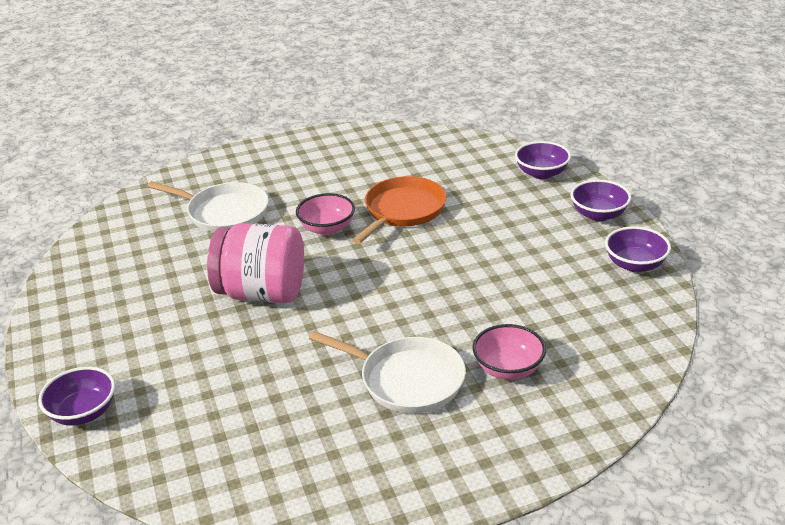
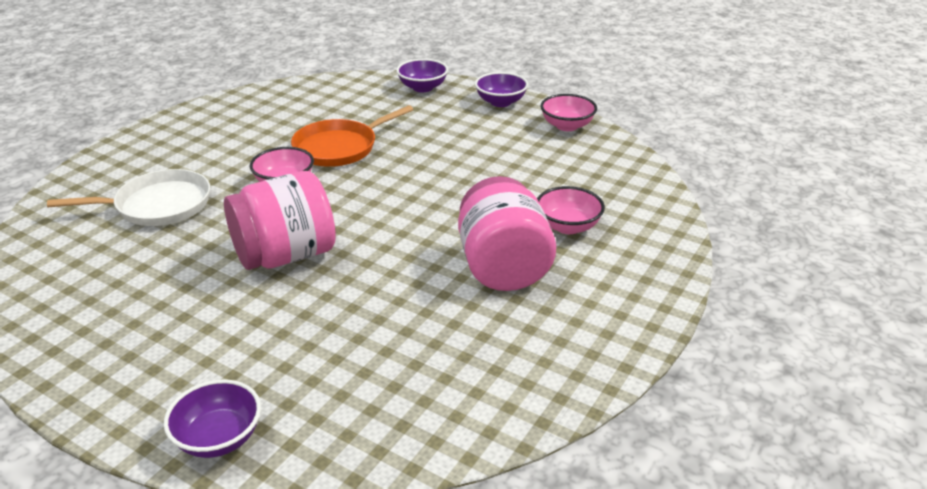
camera: 40 degrees left, 0 degrees up
(403, 210) = (339, 148): orange pan -> orange pan turned 120 degrees counterclockwise
(407, 380) = (503, 267): white pan -> pink jar
(635, 264) = (567, 126): purple bowl -> pink bowl

